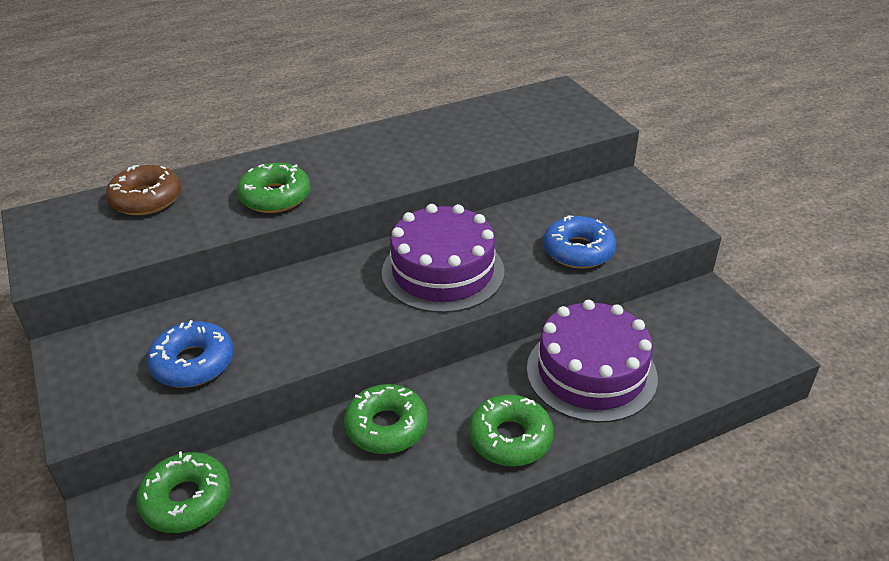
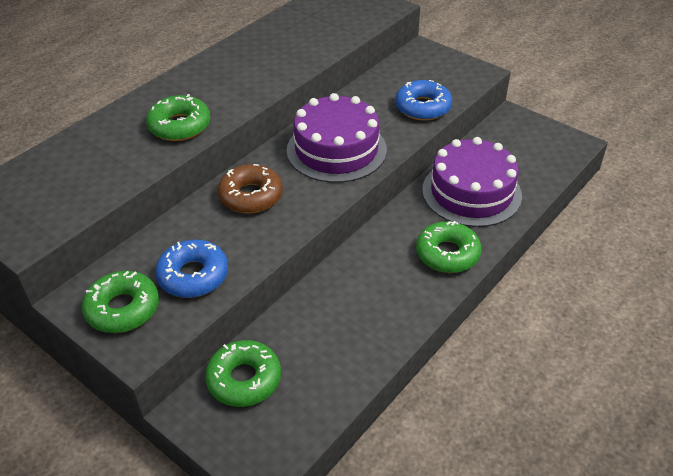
camera: 25 degrees left, 5 degrees up
(146, 199) = (66, 158): brown donut -> brown donut (251, 196)
(386, 427) = (356, 276): green donut -> green donut (123, 309)

